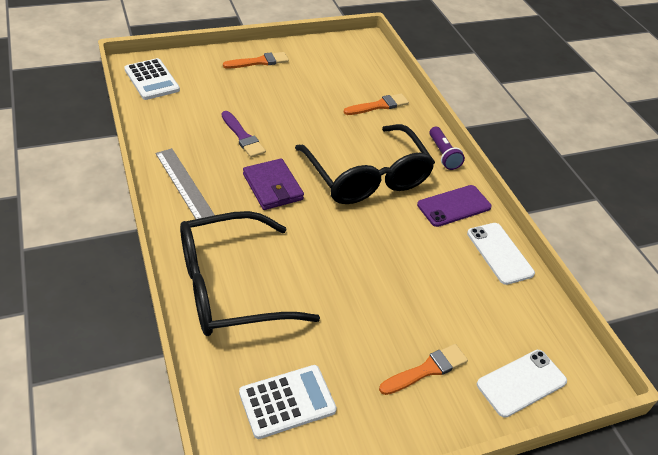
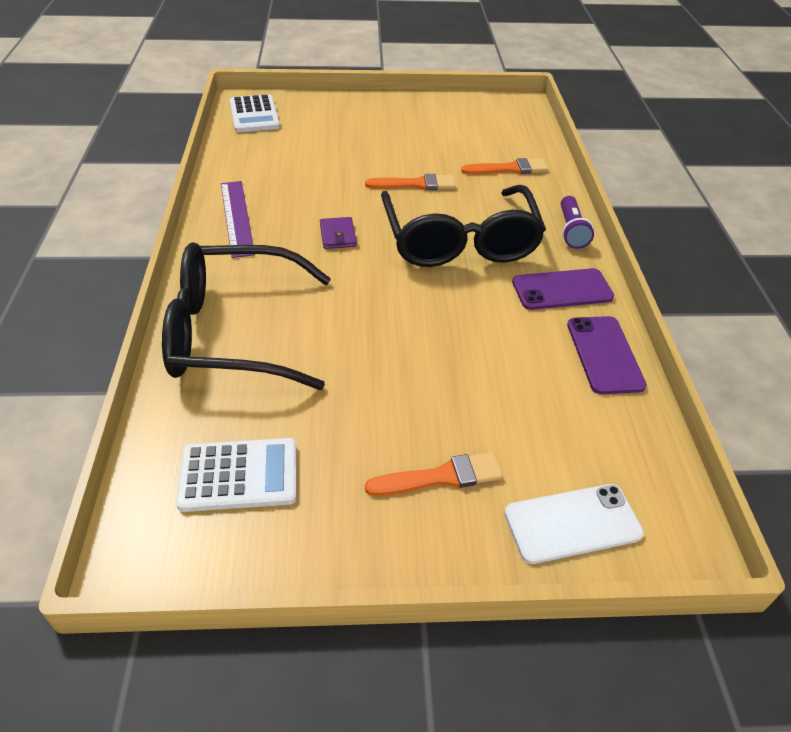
camera: 20 degrees right, 0 degrees up
(184, 183) = (237, 217): grey ruler -> purple ruler
(242, 136) = (328, 180): purple brush -> none
(259, 62) = (383, 110): orange brush -> orange brush (415, 184)
(272, 187) = (338, 235): purple wallet -> purple wallet, size x0.61
(499, 253) = (604, 354): white phone -> purple phone

